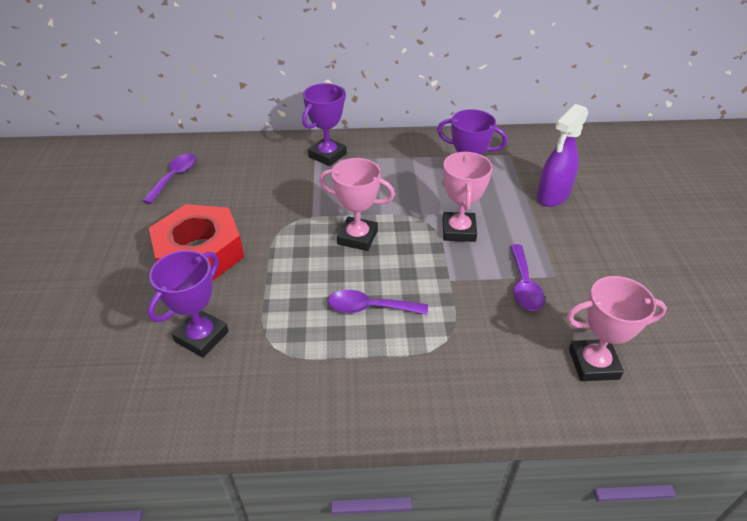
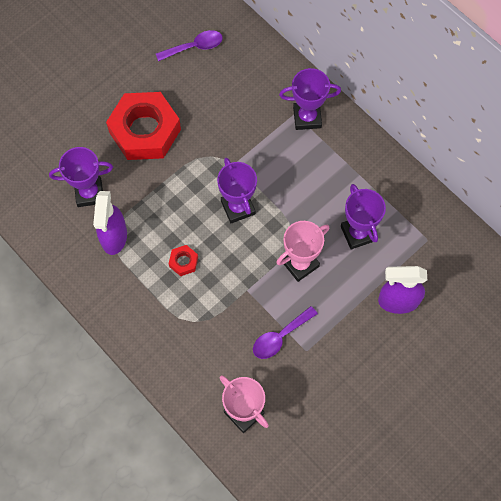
camera: 50 degrees right, 25 degrees up
(276, 348) = (114, 237): none -> purple spray bottle
(357, 237) = (238, 207): pink trophy -> purple trophy
(369, 308) = (183, 262): purple spoon -> red nut

